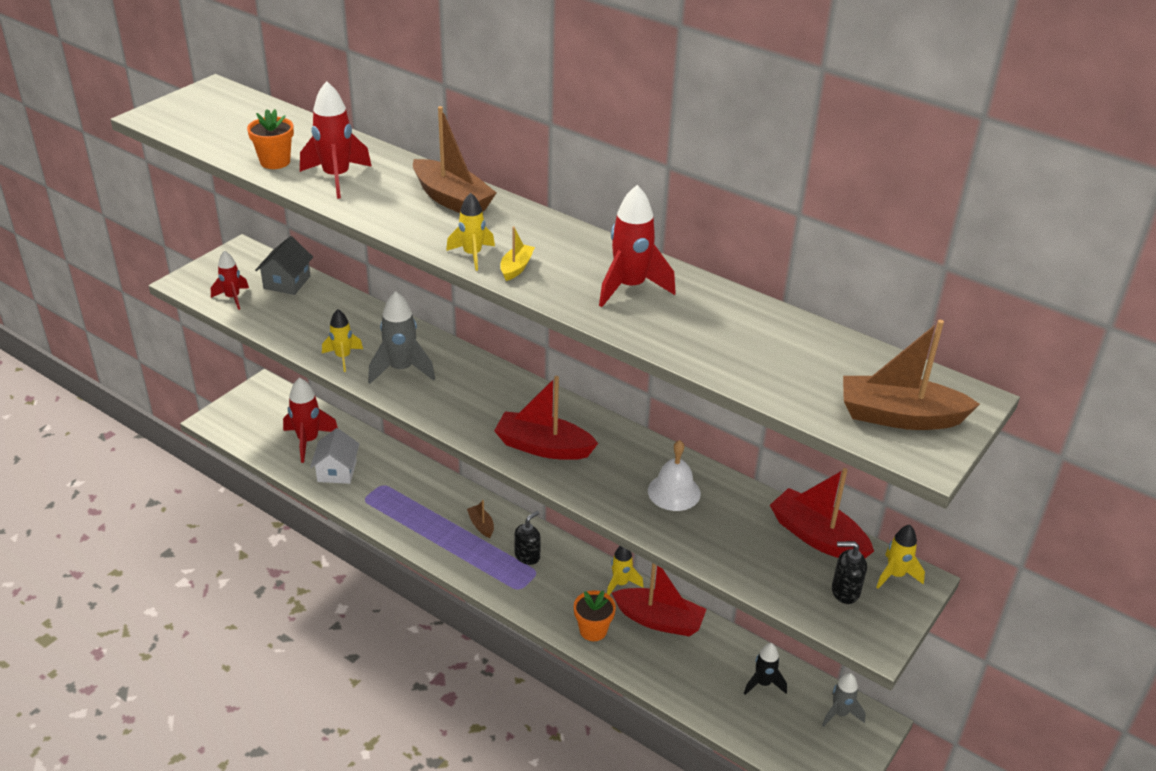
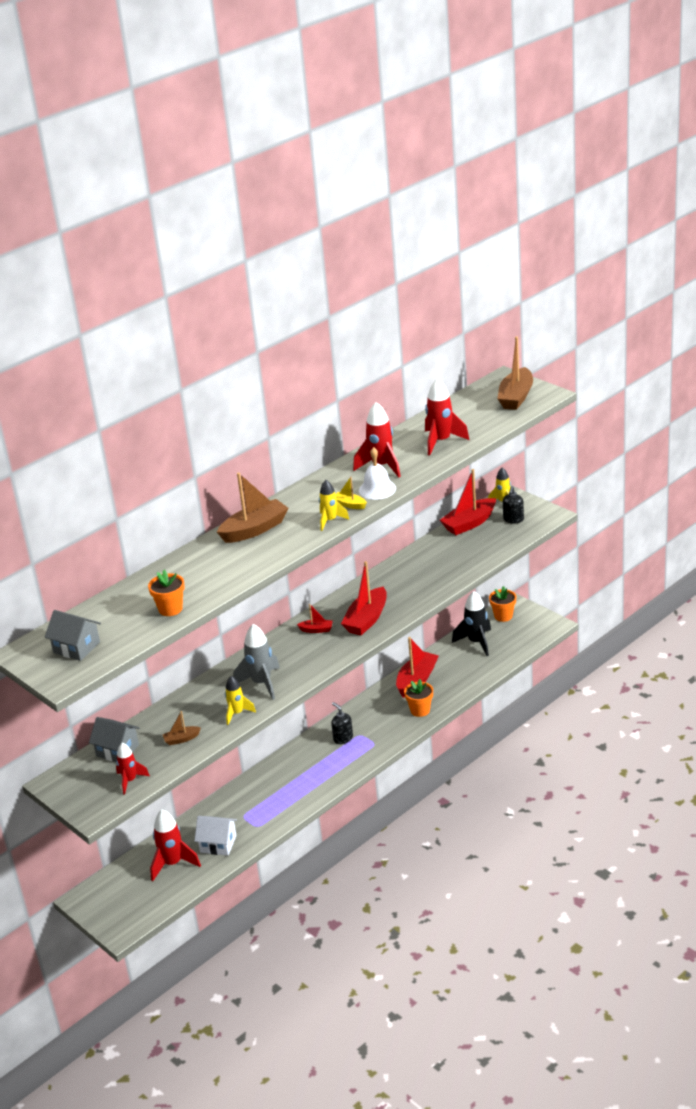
camera: 75 degrees left, 5 degrees down
(212, 116) = (76, 647): none -> grey house
(336, 178) = (206, 579): red rocket -> red rocket (441, 442)
(481, 525) = (305, 761): brown boat -> brown boat (181, 739)
(517, 403) = (316, 630): none -> red boat
(621, 584) = (380, 695): yellow rocket -> none
(674, 492) = (421, 570): white bell -> white bell (377, 489)
(763, 683) = (476, 642): black rocket -> black rocket, size x1.58
(840, 713) = (503, 616): grey rocket -> orange flower pot

